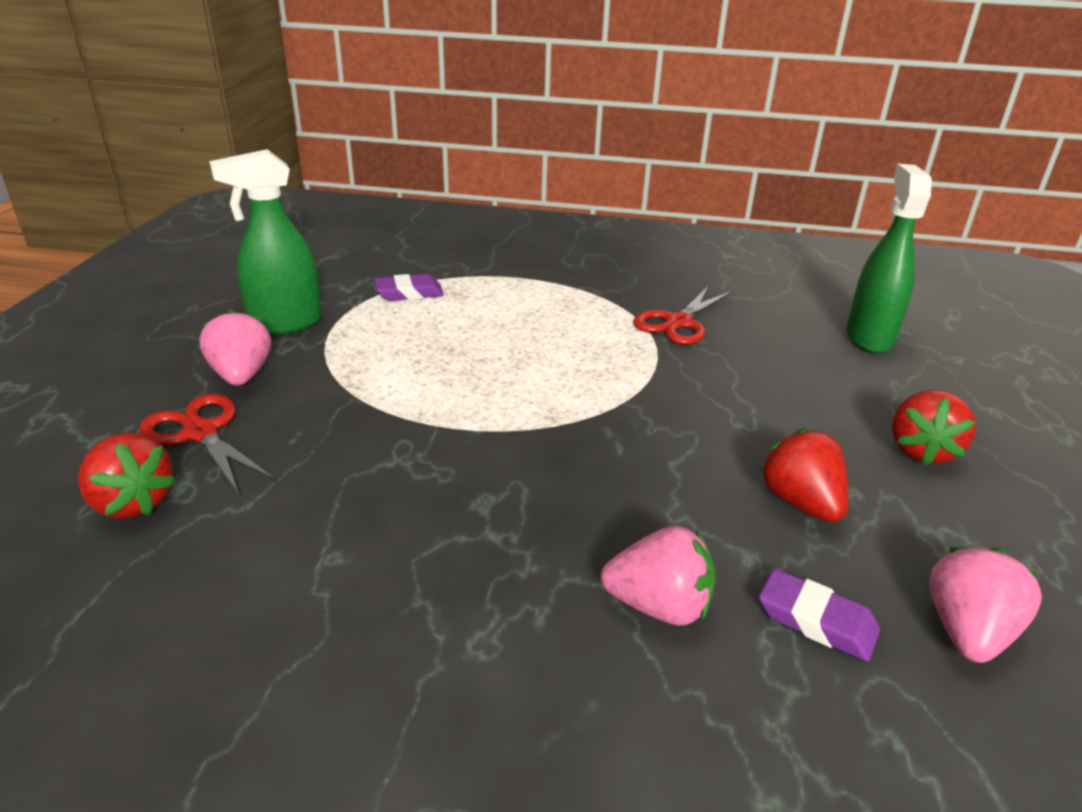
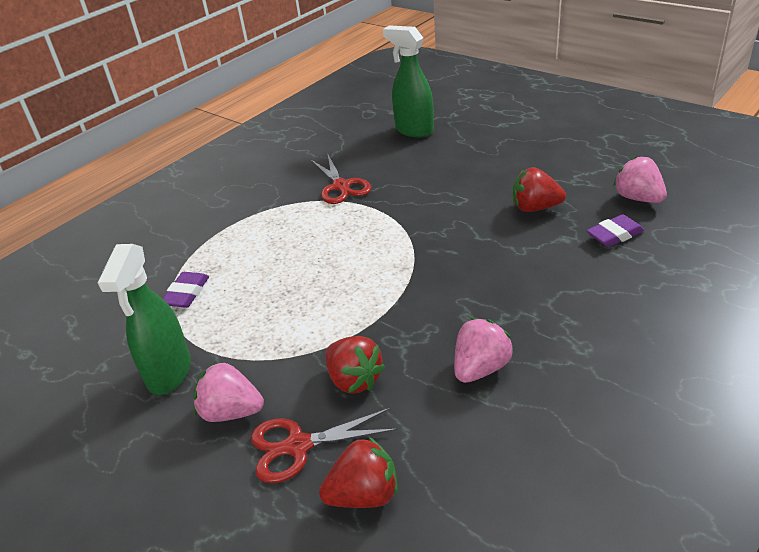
camera: 55 degrees left, 5 degrees up
(659, 606) = (583, 278): pink strawberry -> pink strawberry (480, 368)
(921, 450) = (518, 157): red strawberry -> red strawberry (354, 380)

